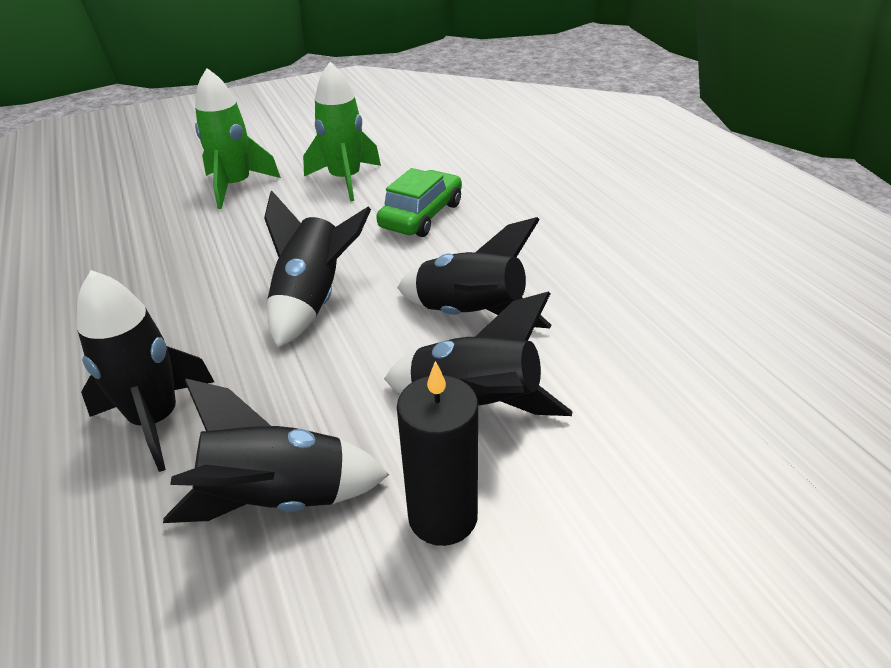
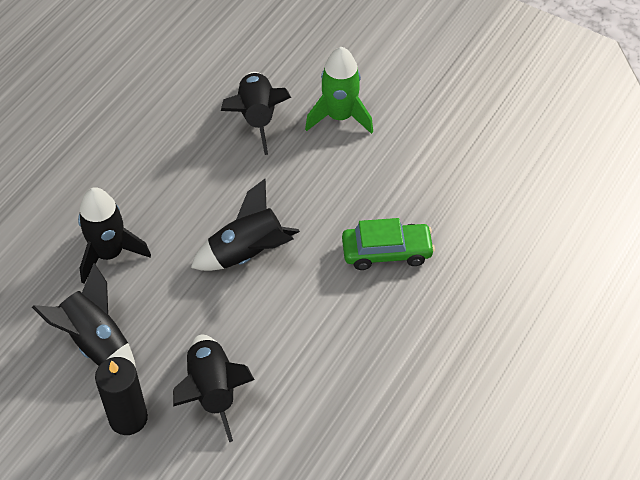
camera: 55 degrees right, 15 degrees up
(345, 180) = (399, 174): green rocket -> none
(470, 315) = (291, 345): black rocket -> black rocket (257, 118)

